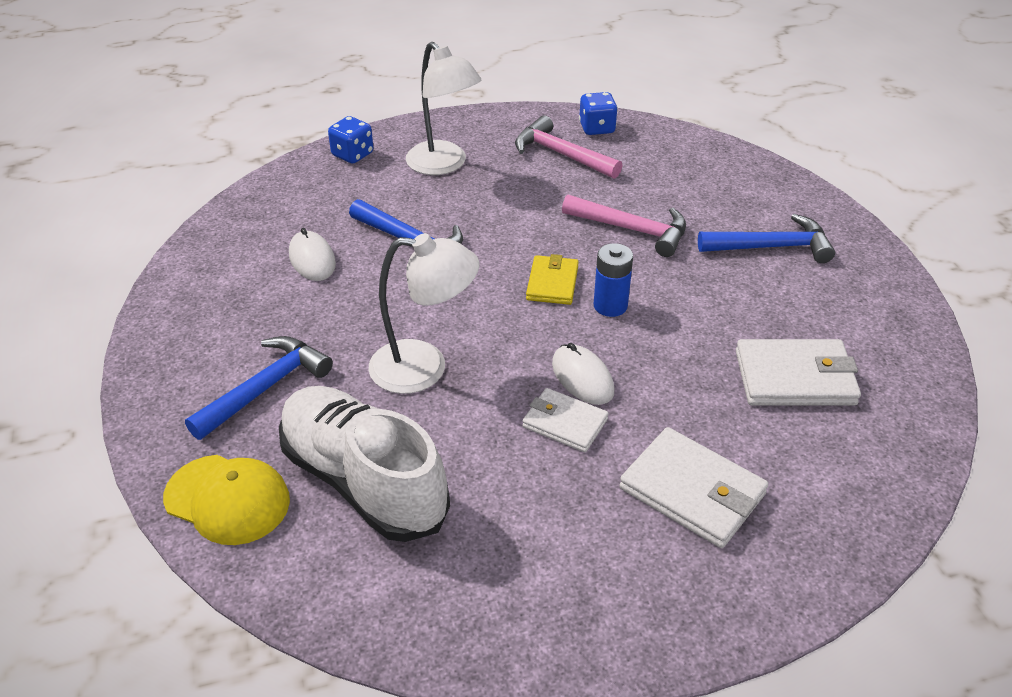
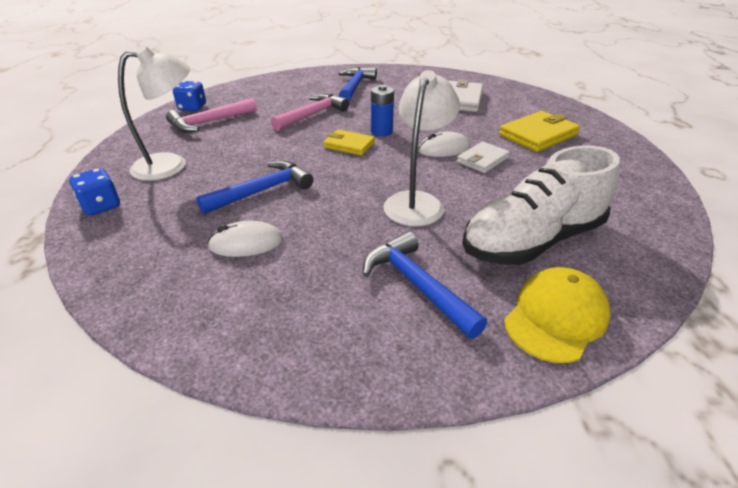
camera: 75 degrees left, 5 degrees down
(692, 491) = (538, 135): white wallet -> yellow wallet

